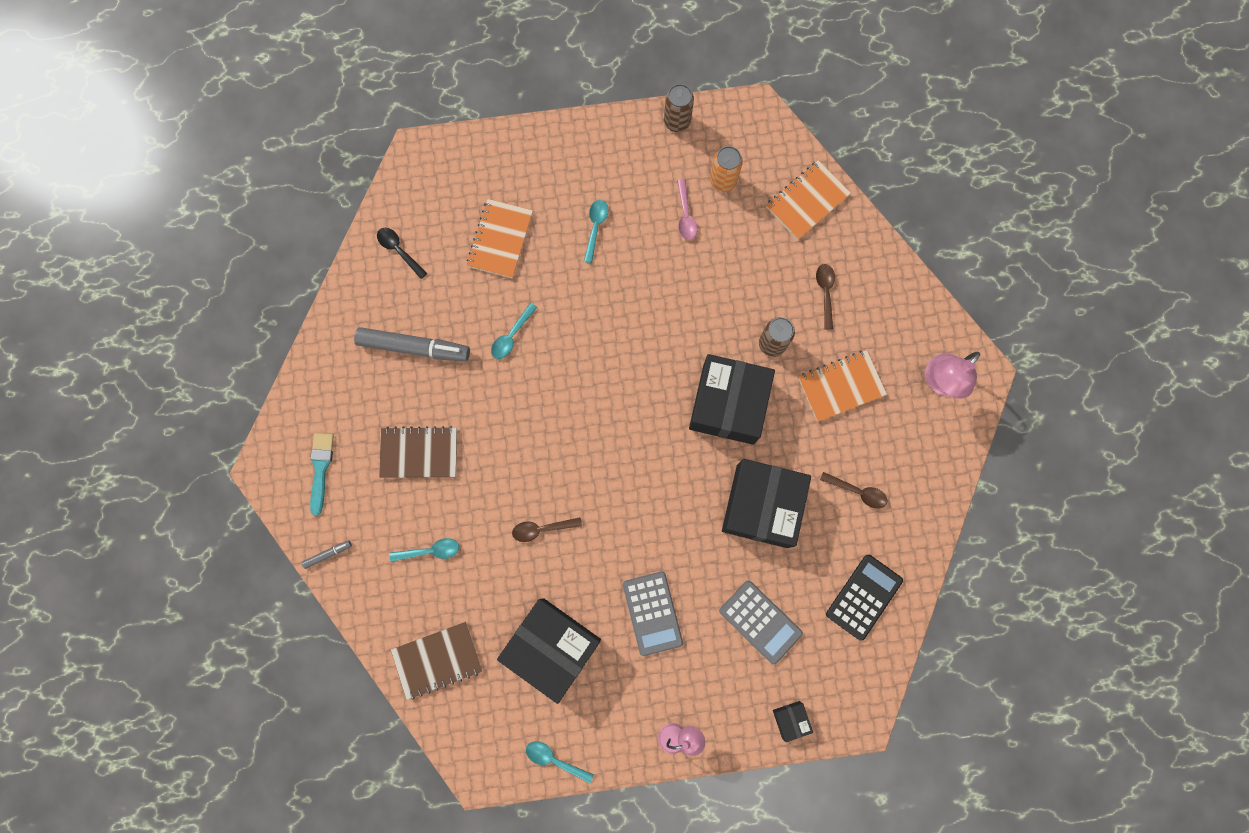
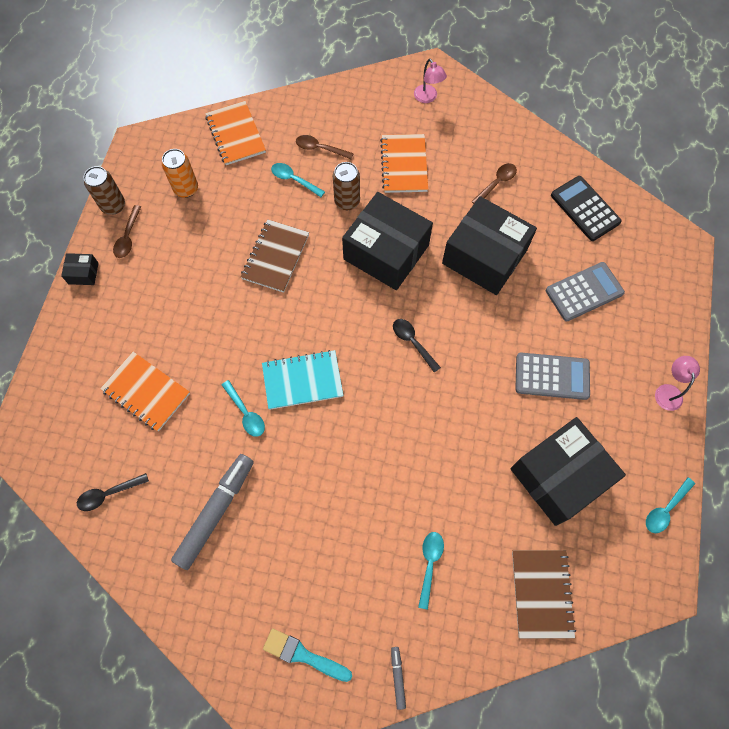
camera: 70 degrees left, 10 degrees down
(419, 453) = (326, 542): brown notebook -> brown notebook (275, 257)
(542, 529) = (443, 448): brown spoon -> brown spoon (128, 237)
(561, 374) = (302, 380): none -> turquoise notebook
(595, 227) = (176, 304): turquoise spoon -> turquoise spoon (294, 180)
(638, 464) = (412, 342): none -> black spoon
(685, 215) = (202, 228): pink spoon -> none
(790, 720) = (674, 297): black box -> black box (83, 273)
(940, 382) = (428, 98): pink lamp -> pink lamp, size x0.63

